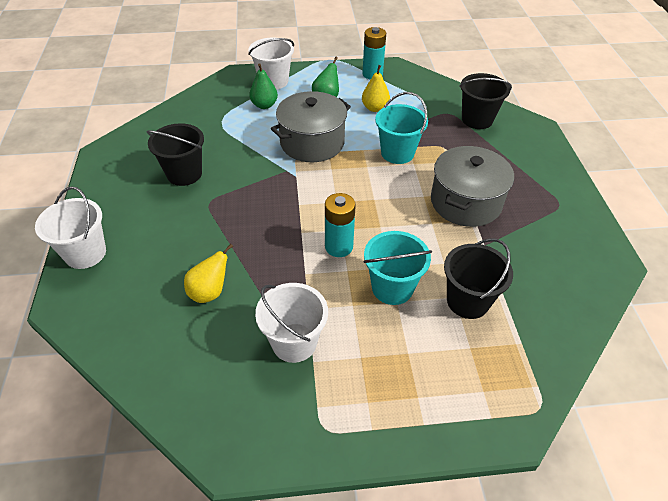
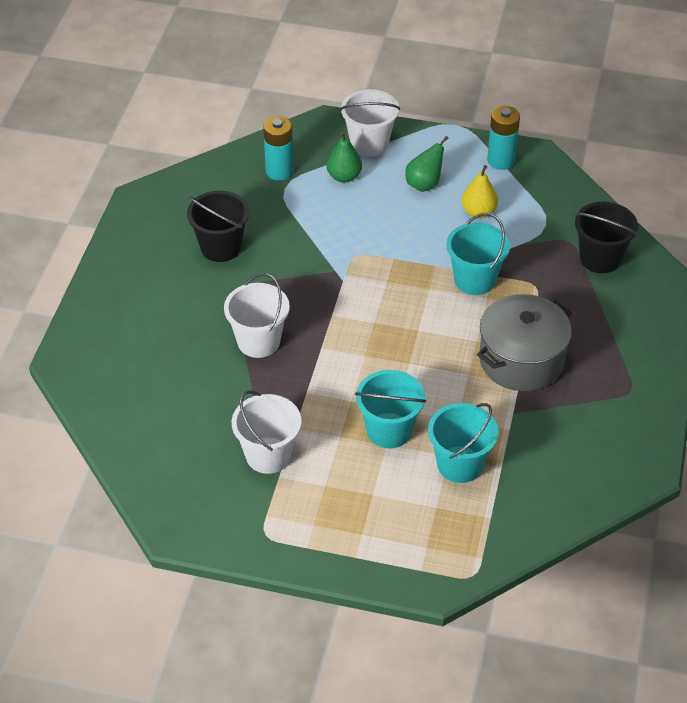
camera: 20 degrees right, 0 degrees up
(85, 253) = (96, 314): white bucket -> white bucket (258, 341)
(210, 292) = (205, 385): yellow pear -> none
(312, 142) = (380, 242): grey pot -> none
(339, 247) = (354, 373): turquoise battery -> turquoise battery (279, 171)
(468, 301) = (460, 464): black bucket -> turquoise bucket

